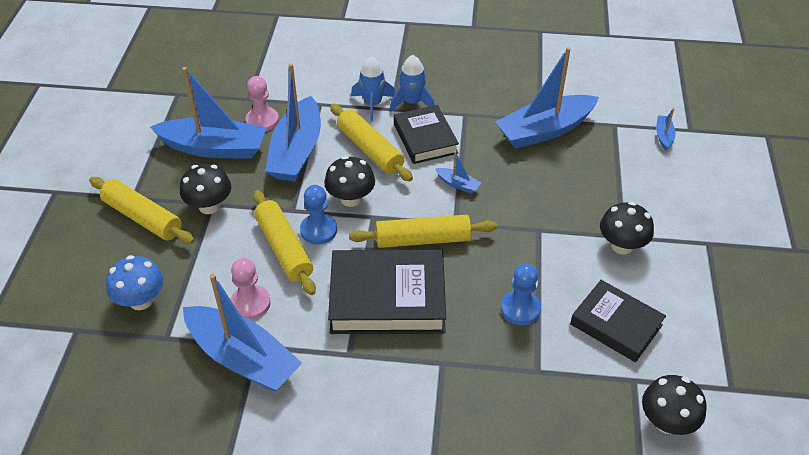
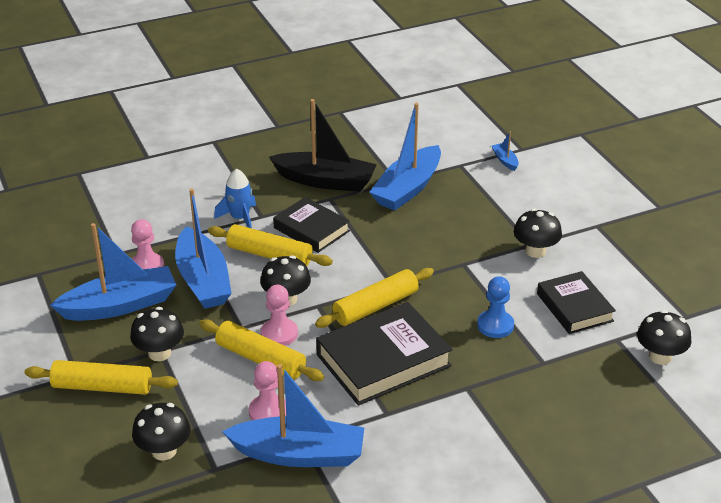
camera: 30 degrees left, 10 degrees down
(141, 300) = (164, 451): blue mushroom -> black mushroom
(318, 230) = (279, 334): blue pawn -> pink pawn
(412, 102) = (275, 205): blue rocket -> none
(458, 184) = (370, 254): blue boat -> none
(474, 95) = (325, 181): none -> black boat
(616, 324) = (574, 307): black book -> black book turned 60 degrees clockwise

